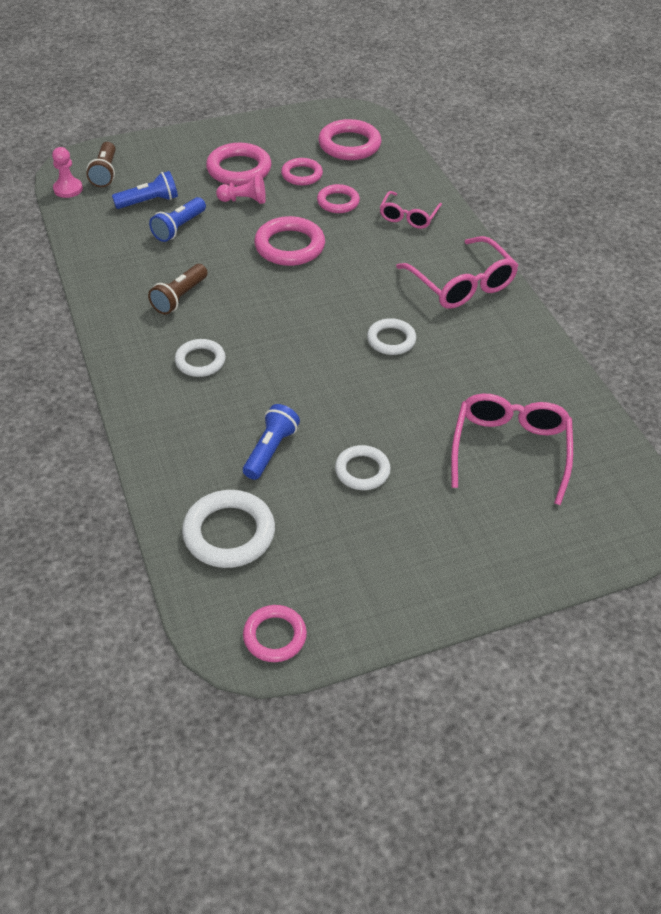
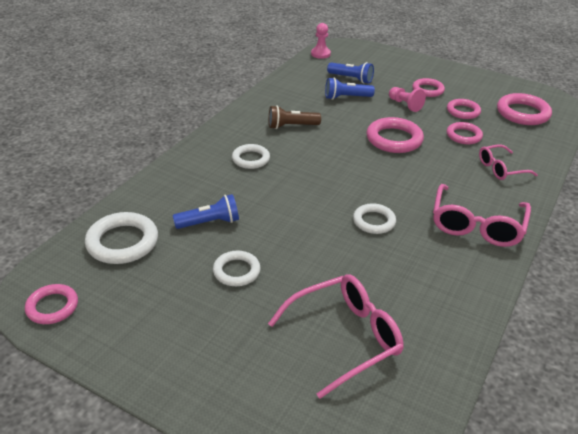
camera: 50 degrees right, 10 degrees down
(105, 173) = (350, 56): brown flashlight -> none
(239, 169) = (428, 90): pink ring -> pink ring, size x0.64

